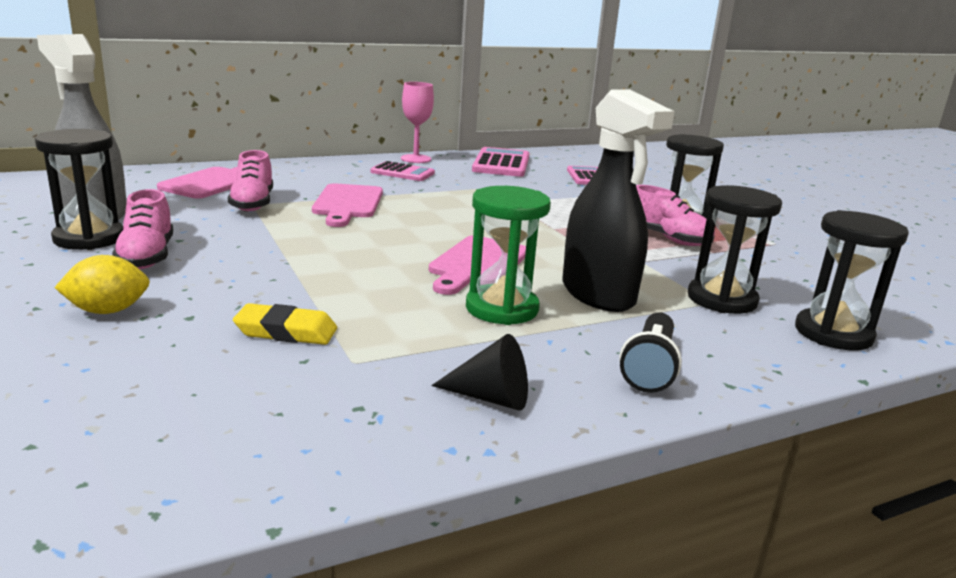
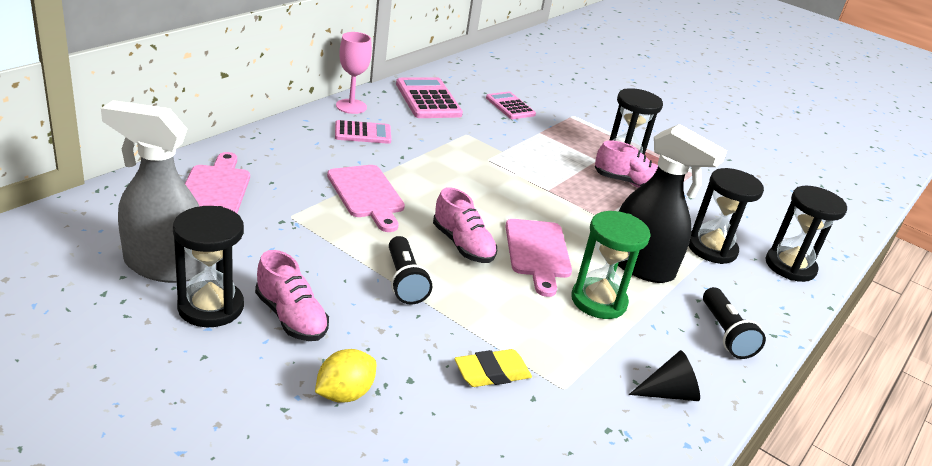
camera: 30 degrees left, 10 degrees up
(253, 203) = (289, 215): pink shoe -> pink shoe (462, 245)
(296, 256) = (404, 281): none -> black flashlight

